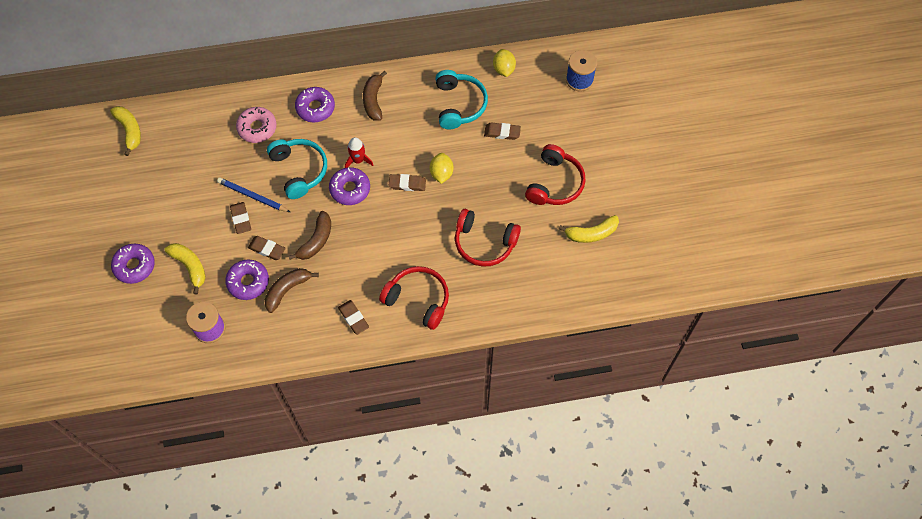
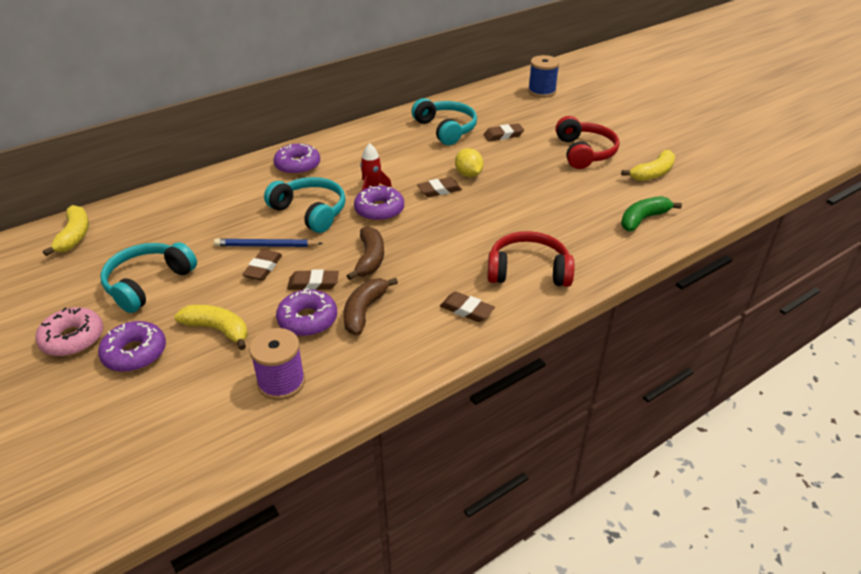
camera: 25 degrees left, 25 degrees down
(129, 131) = (74, 236): yellow banana -> yellow banana turned 45 degrees clockwise
(162, 203) = (148, 283): none -> turquoise headphones
(241, 219) = (263, 268): brown eraser -> brown eraser turned 60 degrees clockwise
(257, 128) = (239, 194): pink donut -> pink donut (73, 339)
(373, 100) = (357, 146): brown banana -> none
(484, 242) = (557, 208): red headphones -> none
(503, 69) = (468, 101): yellow lemon -> none
(541, 283) = (643, 219): none -> green banana

